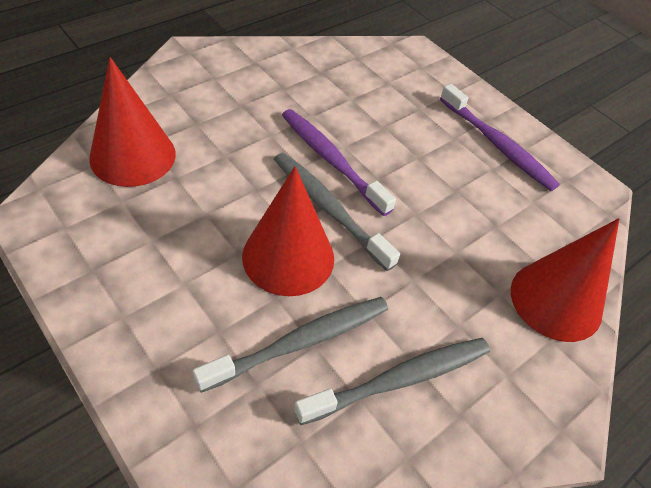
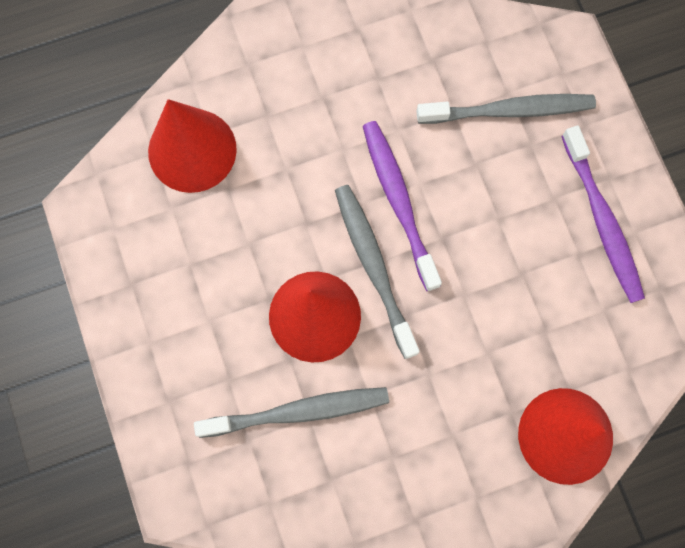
camera: 25 degrees right, 25 degrees up
(400, 379) = (375, 473): grey toothbrush -> grey toothbrush (509, 111)

